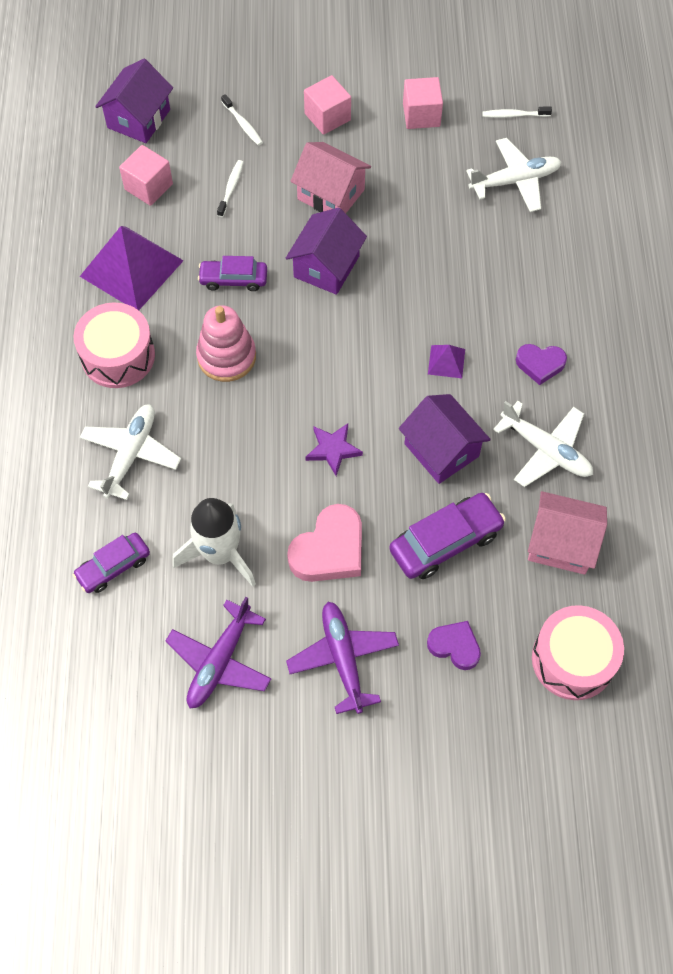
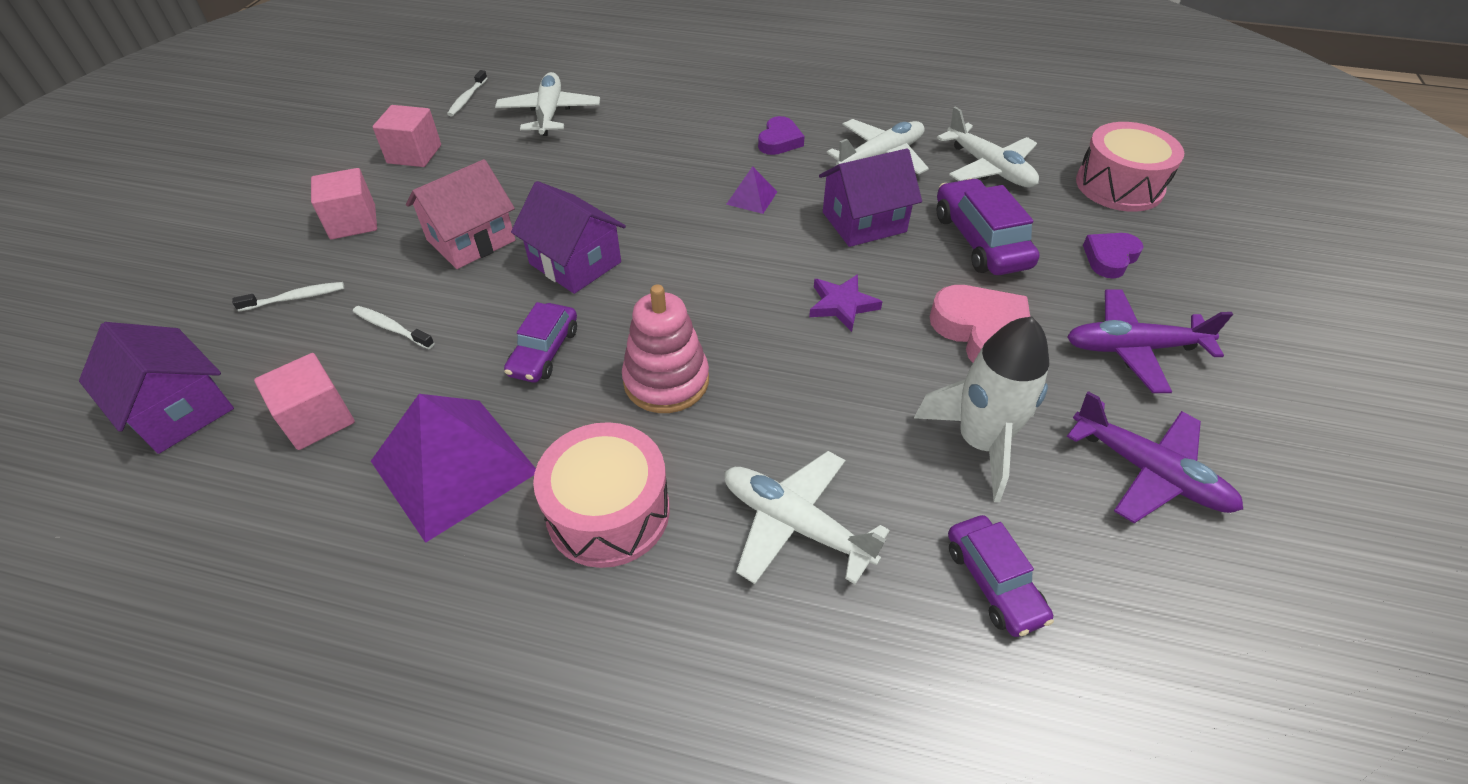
camera: 75 degrees left, 15 degrees down
(561, 543) = (989, 168): pink house -> white plane

